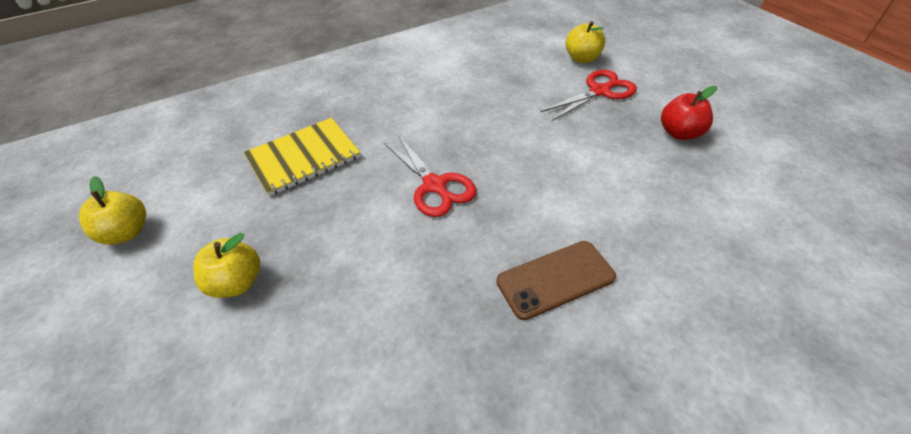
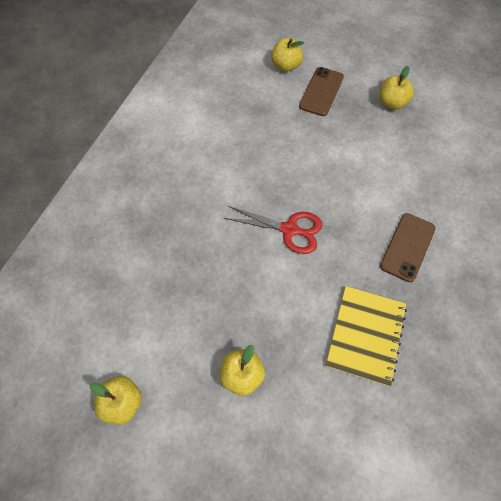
camera: 40 degrees left, 15 degrees up
(303, 157) = (179, 265): yellow notebook -> yellow notebook (365, 335)
(600, 91) = (321, 92): red scissors -> brown phone
(679, 133) = (391, 103): red apple -> yellow apple

